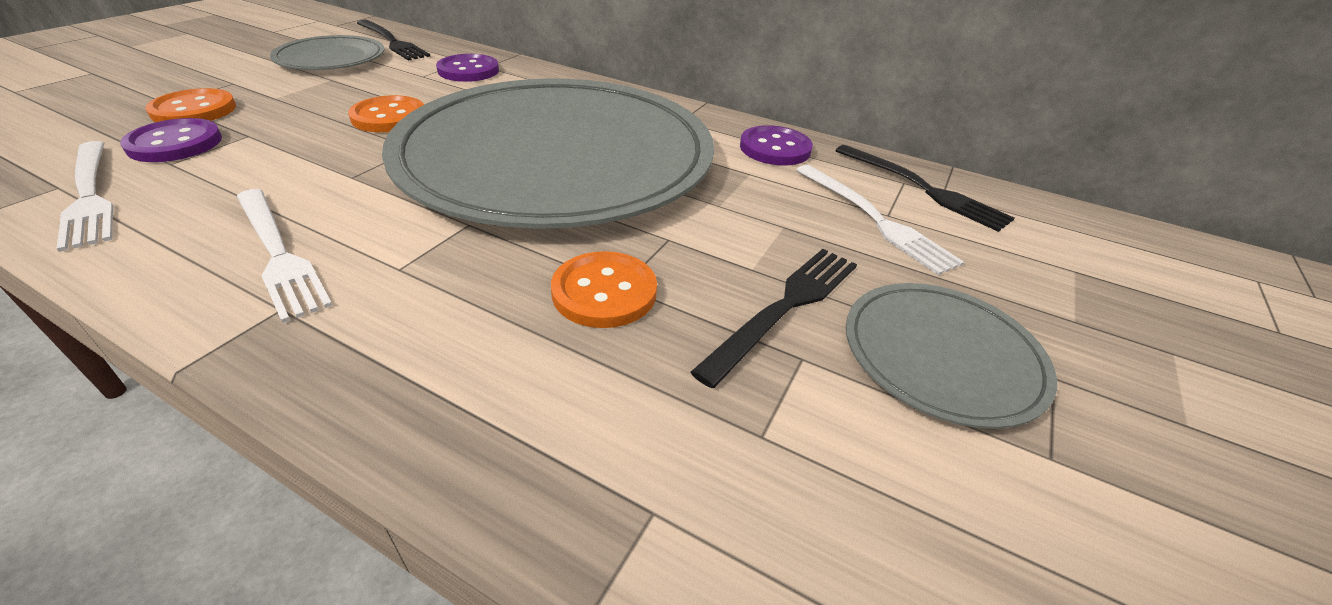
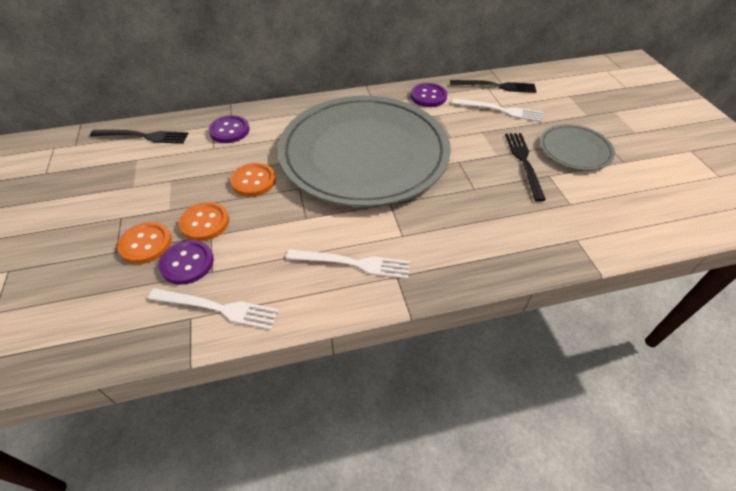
camera: 40 degrees left, 10 degrees up
(331, 58) = (136, 168): grey plate -> none
(604, 292) = (474, 194): orange button -> orange button (205, 222)

